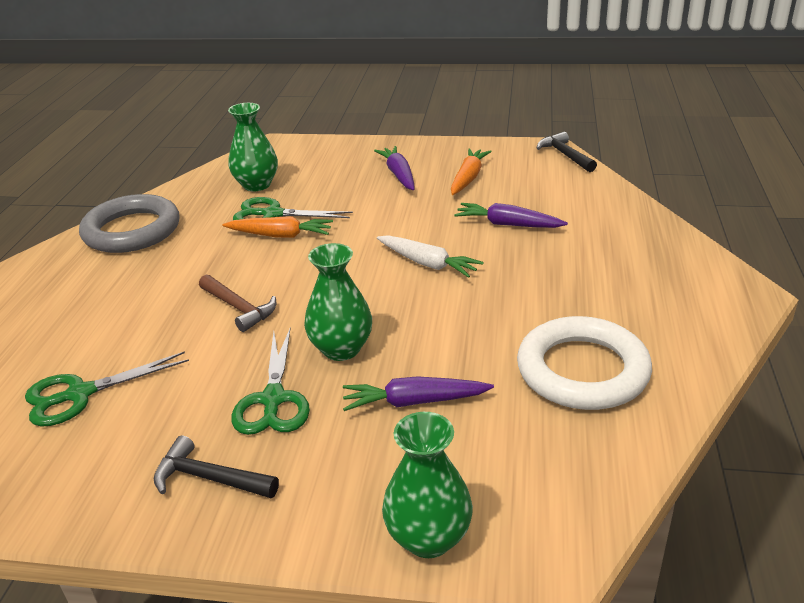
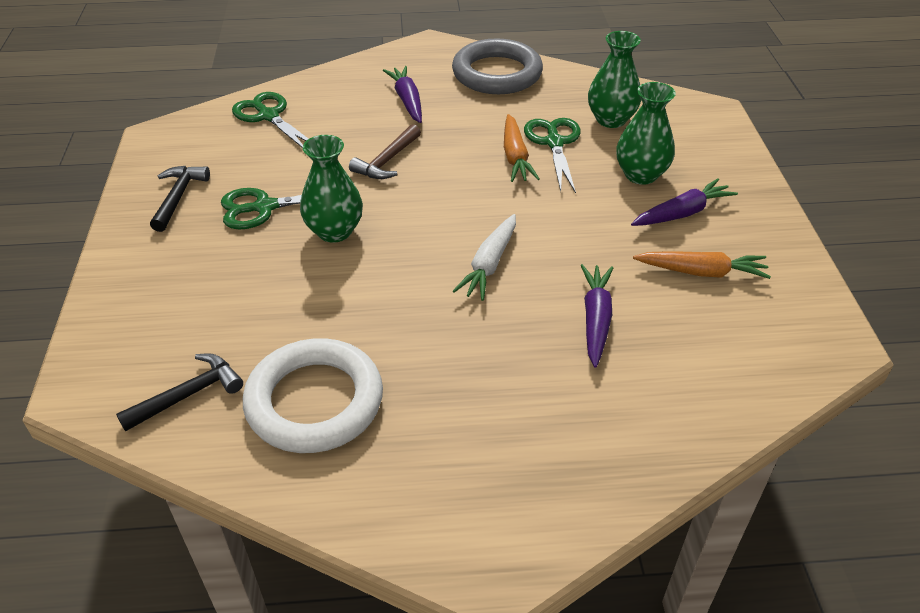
camera: 75 degrees right, 10 degrees up
(414, 402) = (263, 287): purple carrot -> purple carrot (407, 101)
(428, 538) = (107, 318): green vase -> green vase (640, 175)
(565, 155) = (823, 363): black hammer -> black hammer (188, 395)

